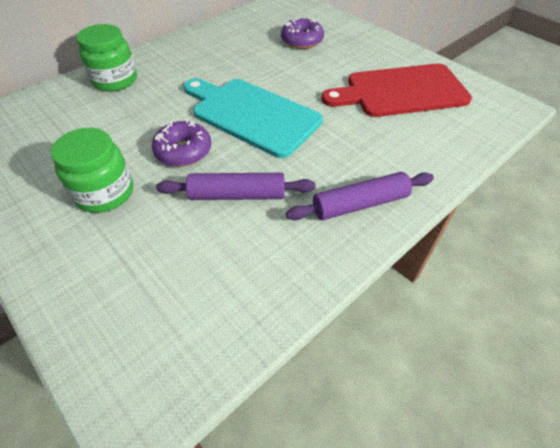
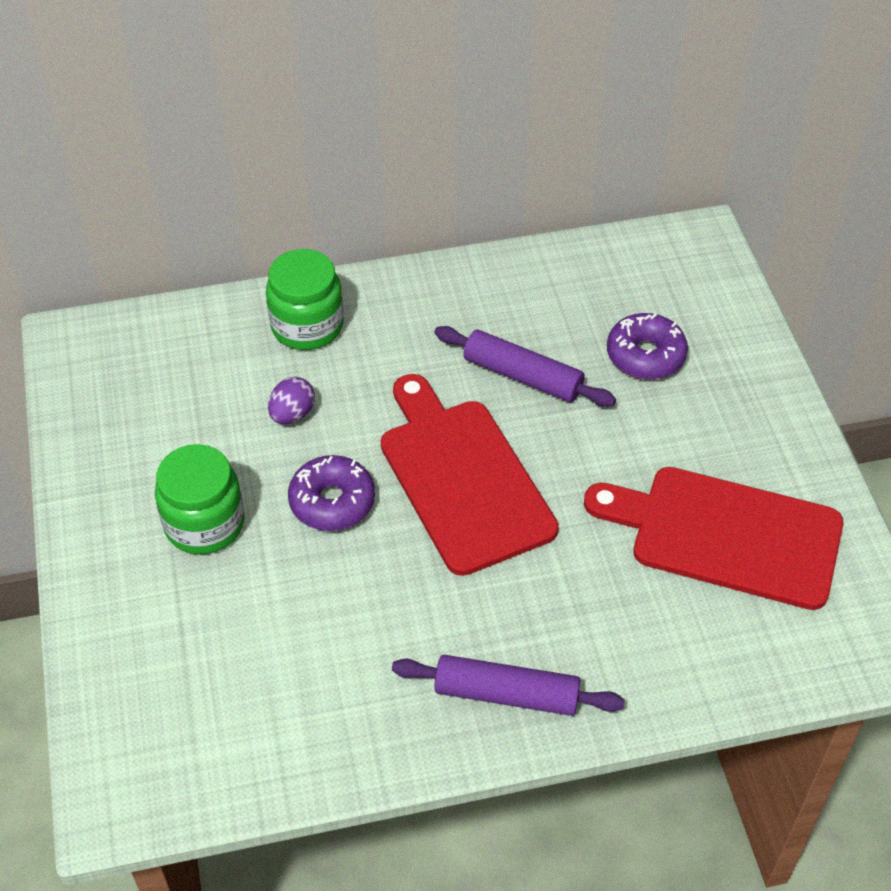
camera: 30 degrees right, 0 degrees up
(131, 120) = (292, 414): none -> purple egg
(237, 195) = (360, 604): purple rolling pin -> purple rolling pin (523, 376)
(252, 114) = (462, 478): turquoise cutting board -> red cutting board

